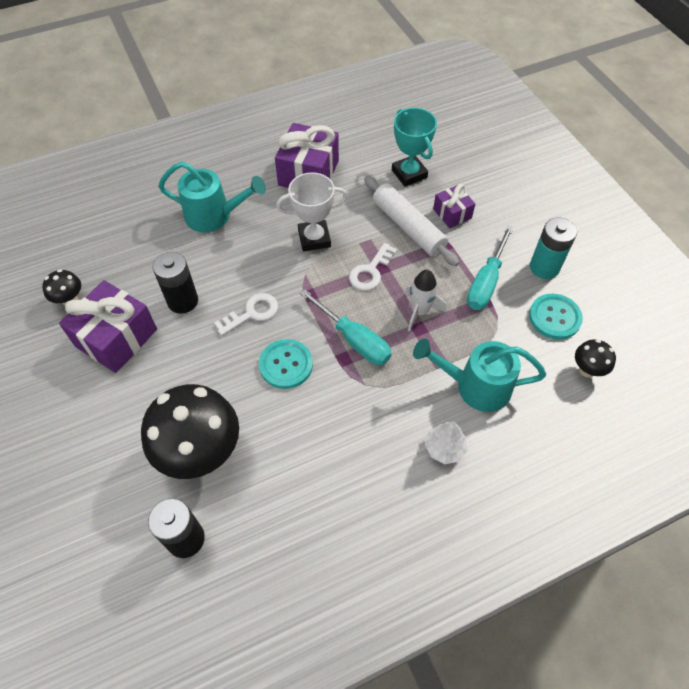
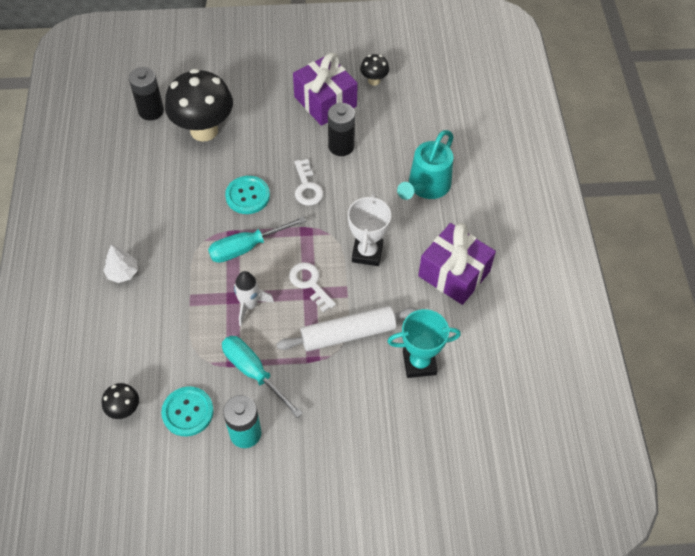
camera: 110 degrees right, 0 degrees up
(452, 213) = (348, 380): purple gift -> none
(474, 386) = (159, 315): turquoise watering can -> none

